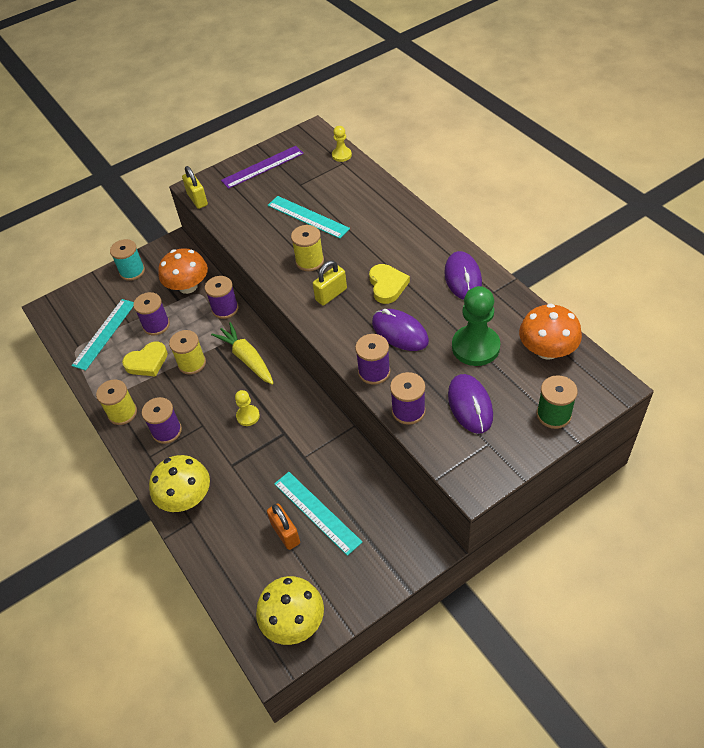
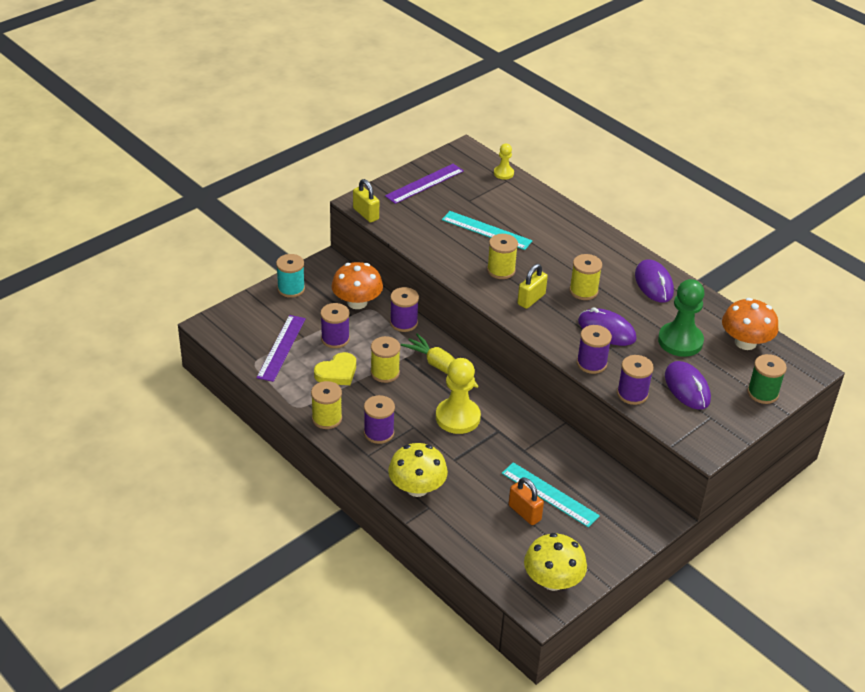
camera: 15 degrees left, 10 degrees down
(104, 334) = (281, 348): turquoise ruler -> purple ruler
(248, 416) = (457, 417): yellow pawn -> yellow pawn, size x1.93
(387, 285) = (583, 291): yellow heart -> yellow spool

